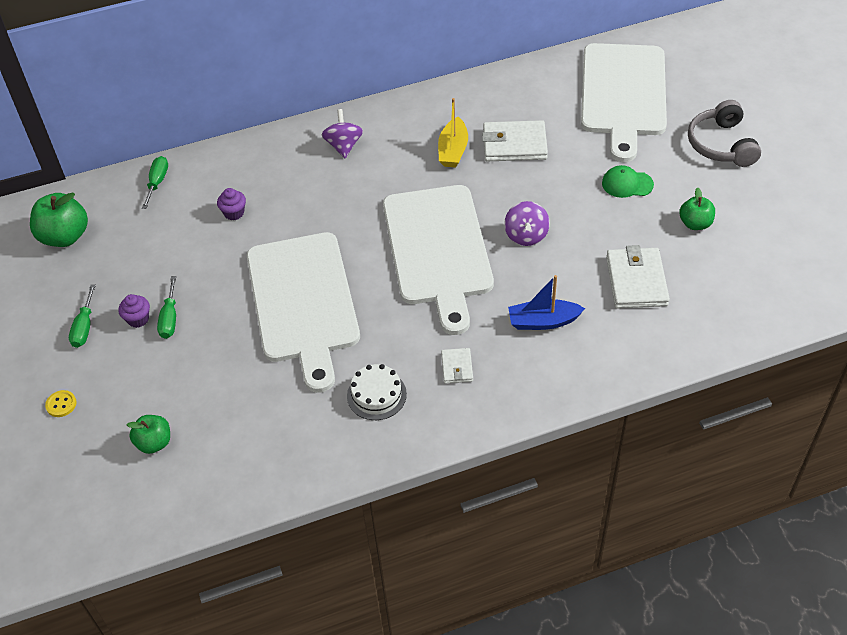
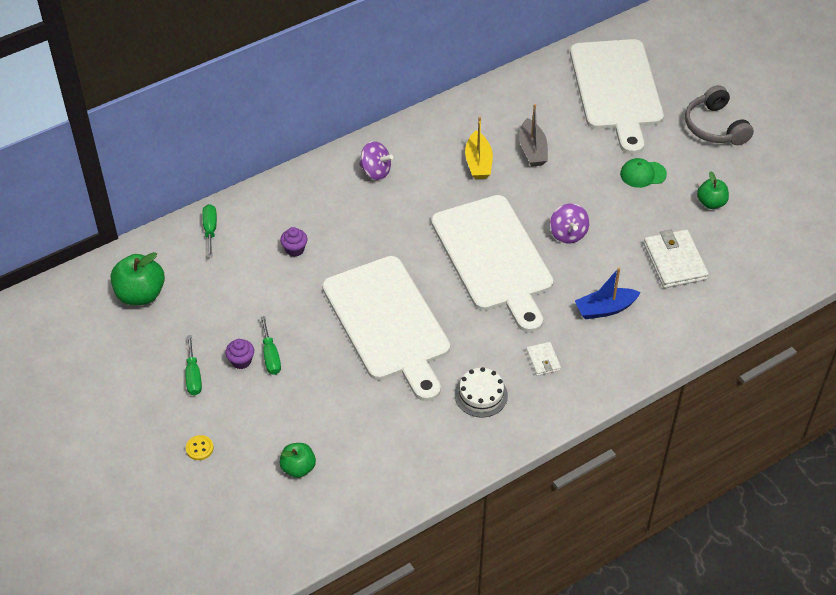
camera: 15 degrees left, 0 degrees up
(344, 146) = (375, 171): purple spinning top -> purple spinning top turned 135 degrees clockwise
(514, 144) = (532, 150): white wallet -> grey boat

